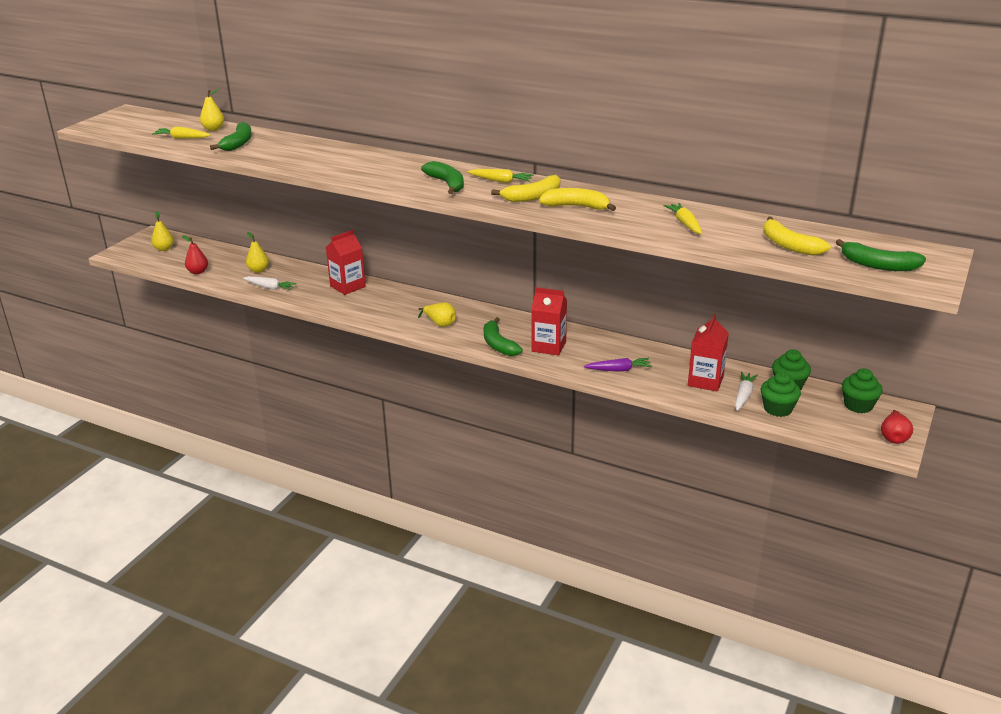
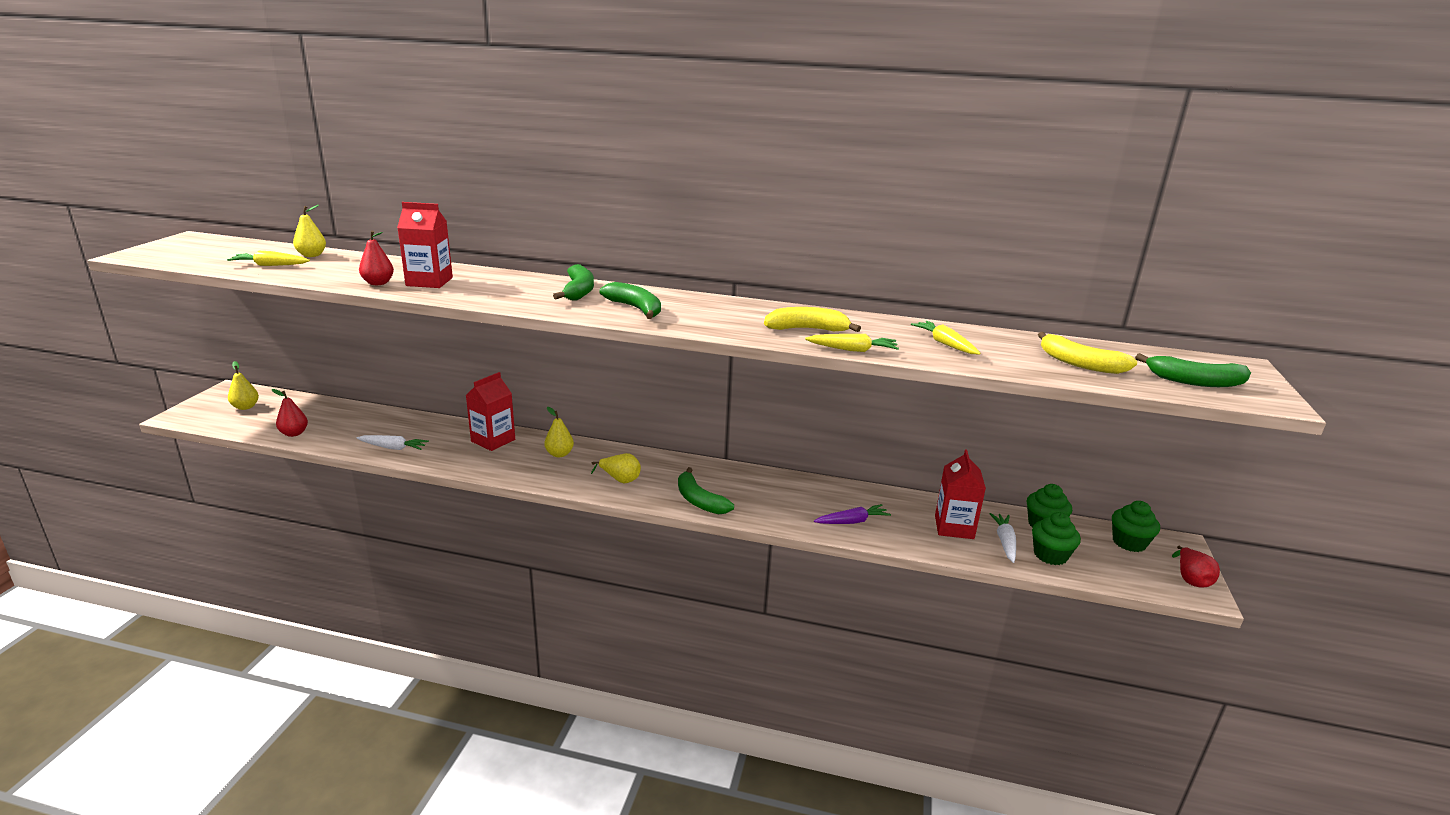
camera: 15 degrees left, 5 degrees down
(238, 143) = (348, 270): green banana -> green banana (578, 291)
(258, 156) = (378, 283): none -> red pear
(258, 270) = (375, 427): yellow pear -> yellow pear (559, 454)
(501, 181) = (699, 304): yellow carrot -> yellow carrot (853, 350)
(533, 196) = (748, 320): yellow banana -> none
(548, 346) = (759, 498): red carton -> red carton (429, 282)

